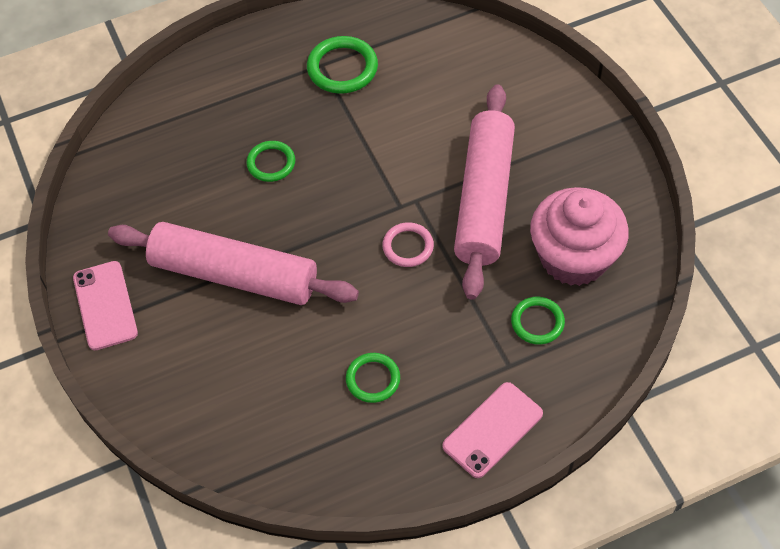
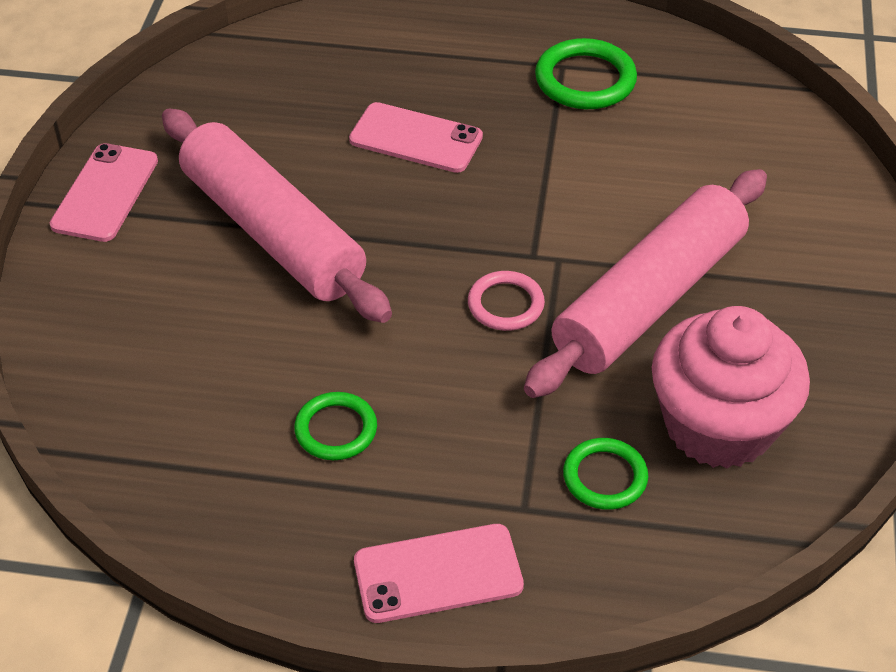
camera: 30 degrees right, 10 degrees down
(271, 163) = (416, 138): green ring -> pink phone

